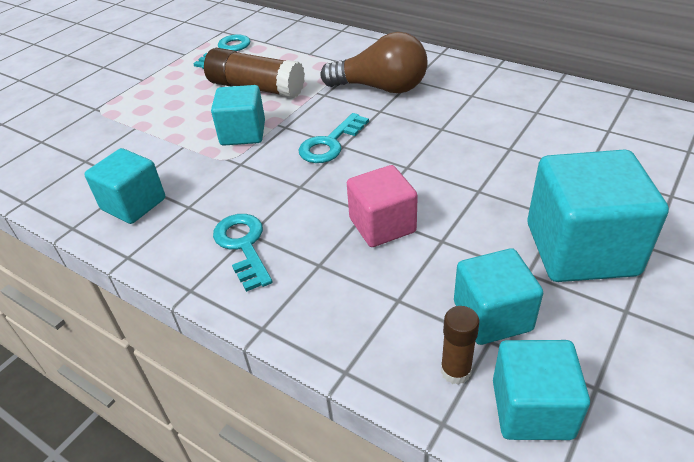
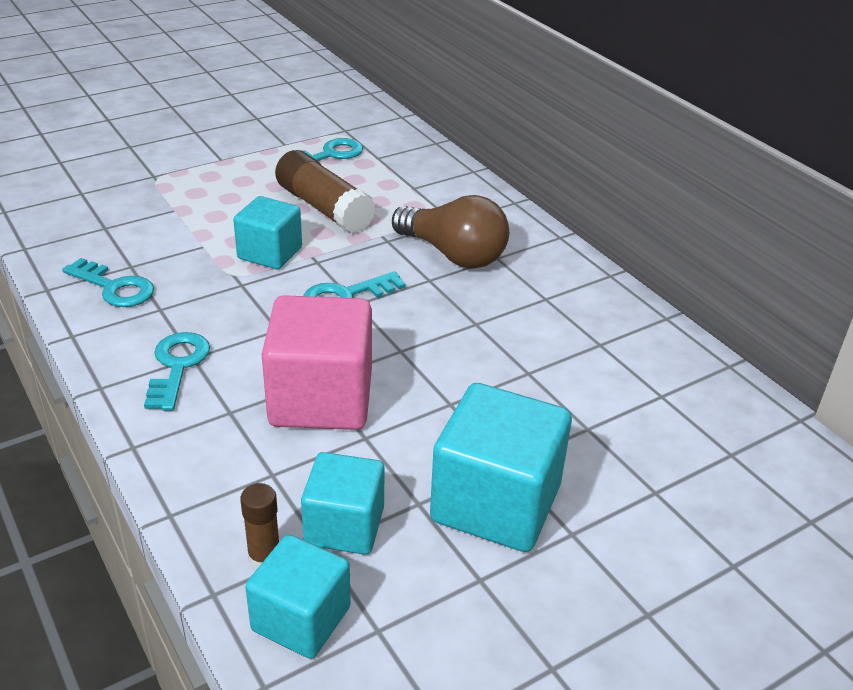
camera: 20 degrees right, 5 degrees down
(133, 204) = (114, 287): turquoise cube -> turquoise key
(382, 225) = (321, 399): pink cube -> pink cube, size x1.60

